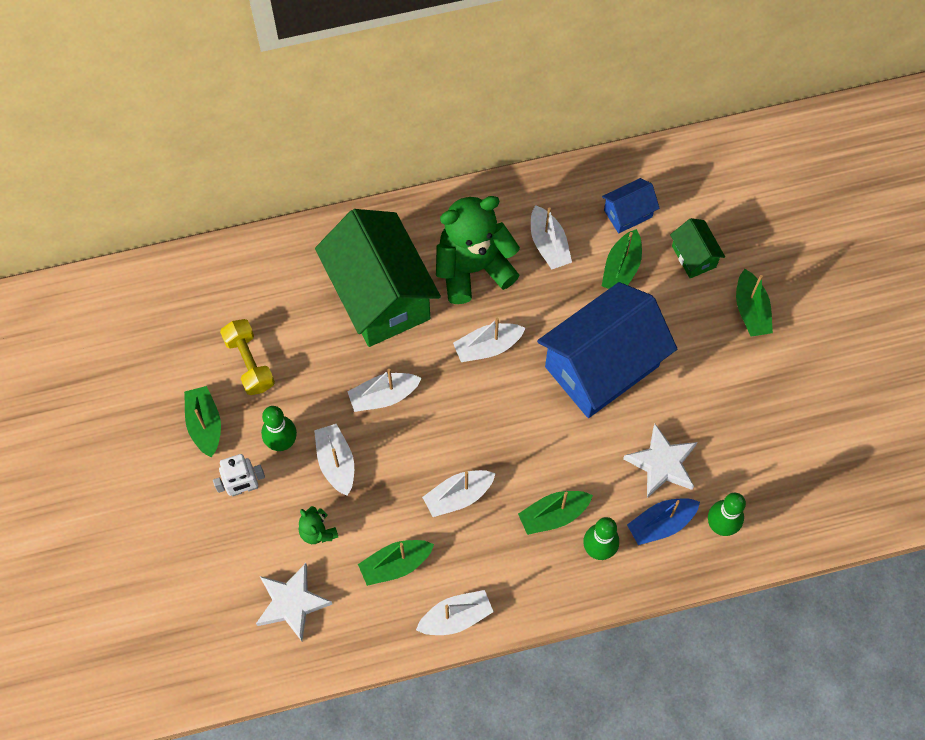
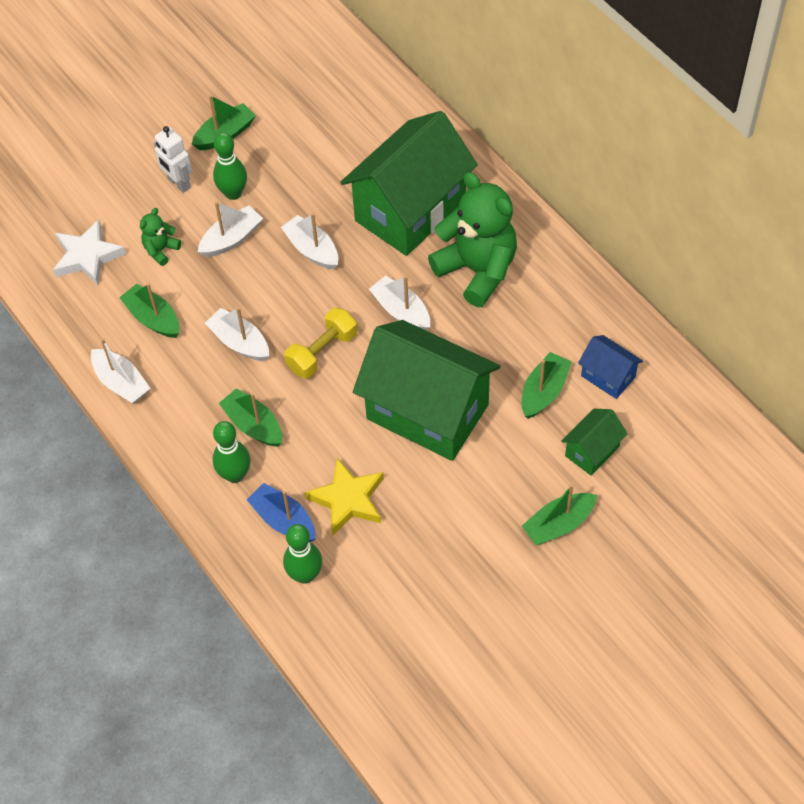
camera: 70 degrees right, 10 degrees down
(249, 363) = (297, 142): yellow dumbbell -> yellow dumbbell (322, 352)
(548, 244) = (536, 322): white boat -> none
(602, 366) = (427, 412): blue house -> green house
(621, 268) = (543, 392): green boat -> green boat turned 120 degrees clockwise
(662, 463) = (348, 499): white star -> yellow star

